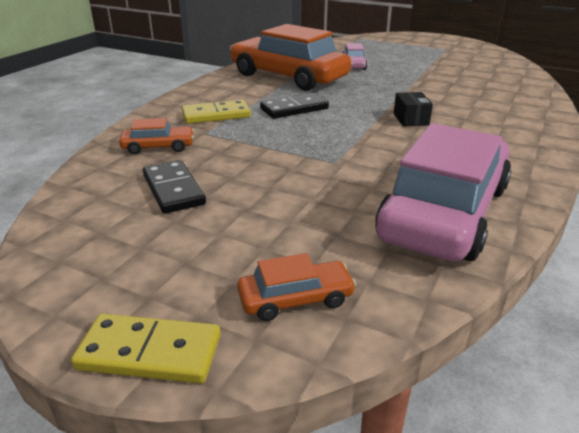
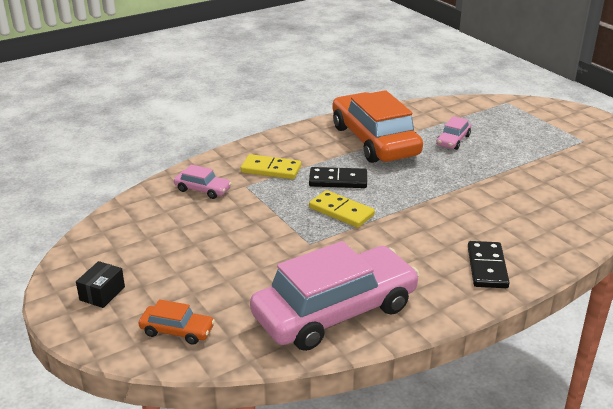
camera: 30 degrees right, 0 degrees up
(150, 352) = (82, 329): yellow domino -> yellow domino (341, 211)
(158, 147) = (202, 190): orange car -> pink car
(173, 189) = (180, 230): black domino -> black domino (487, 267)
(410, 119) = (422, 221): black box -> black box (102, 293)

